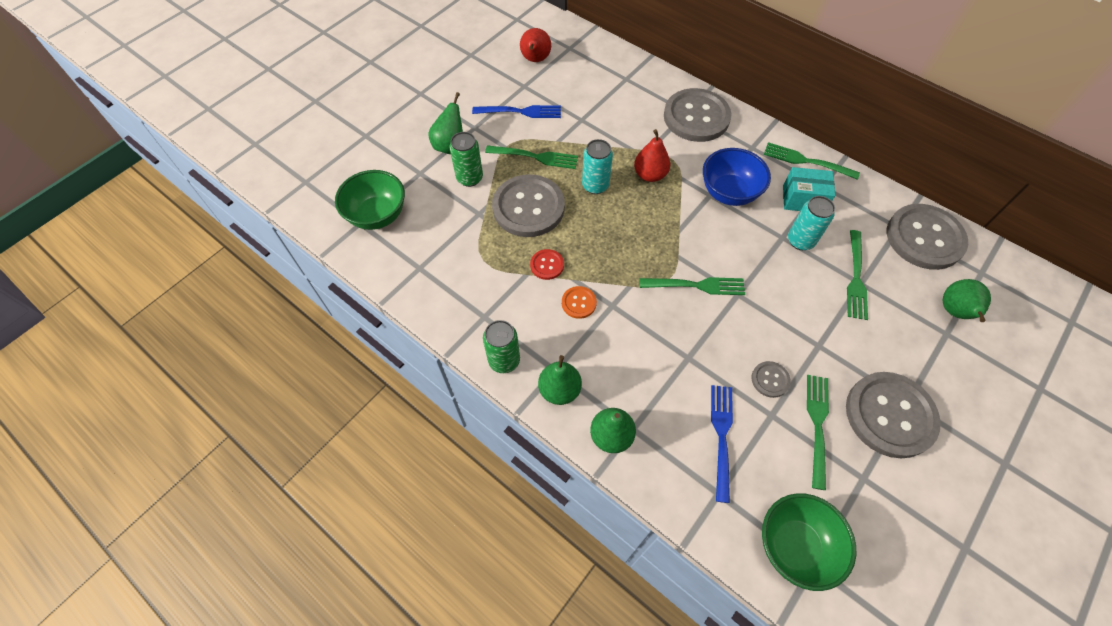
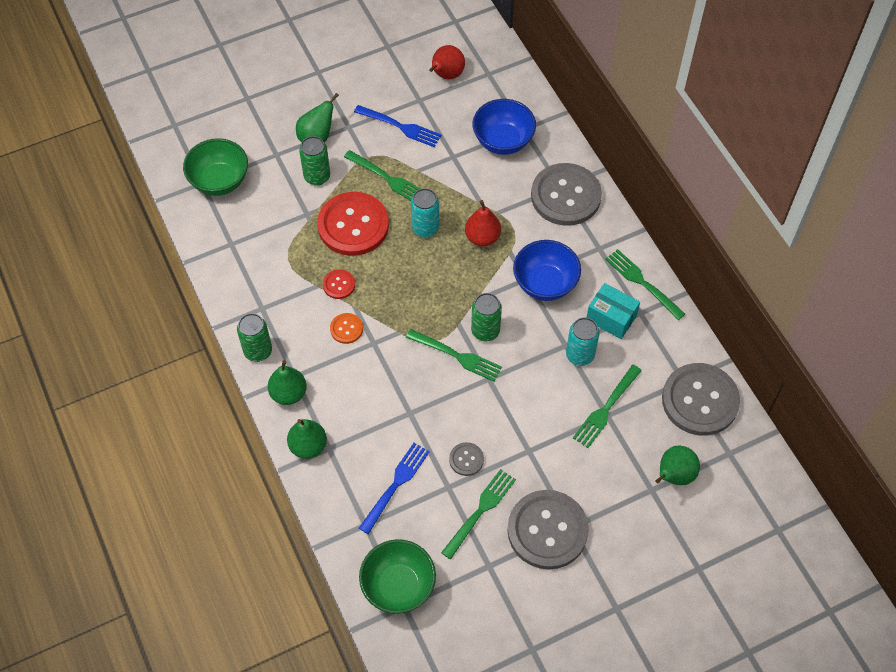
camera: 25 degrees right, 0 degrees up
(528, 207) = (353, 225): grey button -> red button
(616, 93) = (503, 141): none -> blue bowl
(706, 253) = (485, 331): none -> green can

